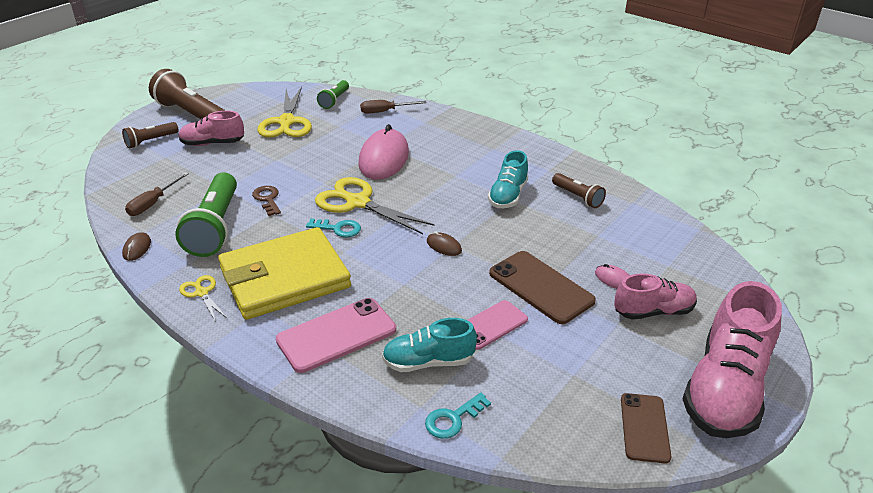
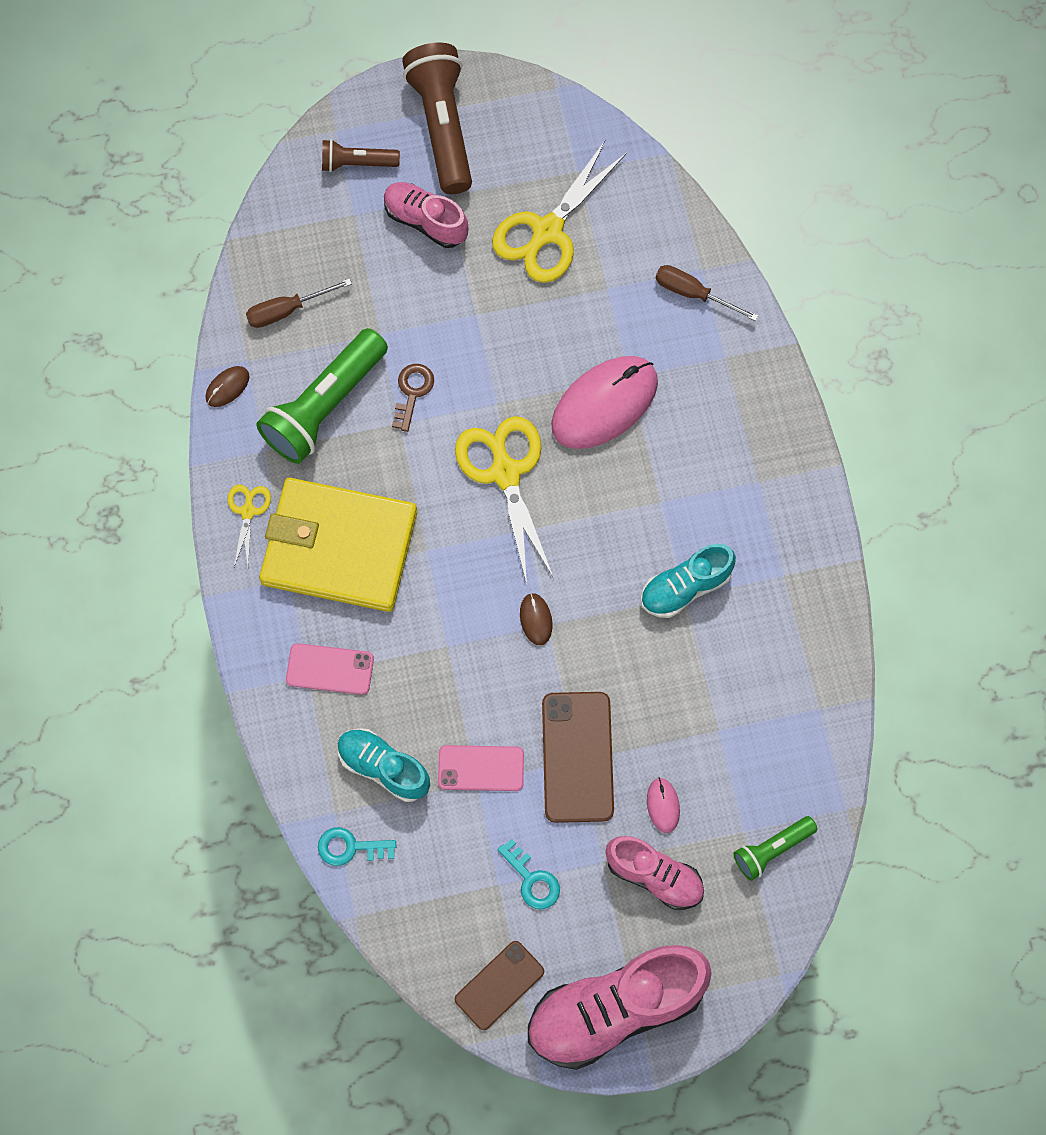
camera: 40 degrees right, 35 degrees up
(334, 100) = (648, 217): green flashlight -> green flashlight (772, 849)
(336, 335) = (330, 669): pink phone -> pink phone, size x0.65
(338, 229) = (449, 505): turquoise key -> turquoise key (532, 880)
(577, 197) = (764, 651): brown flashlight -> none

